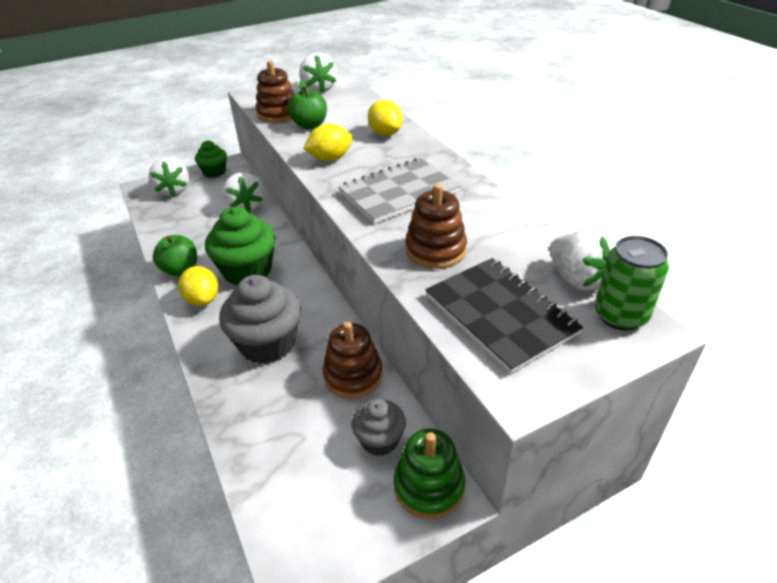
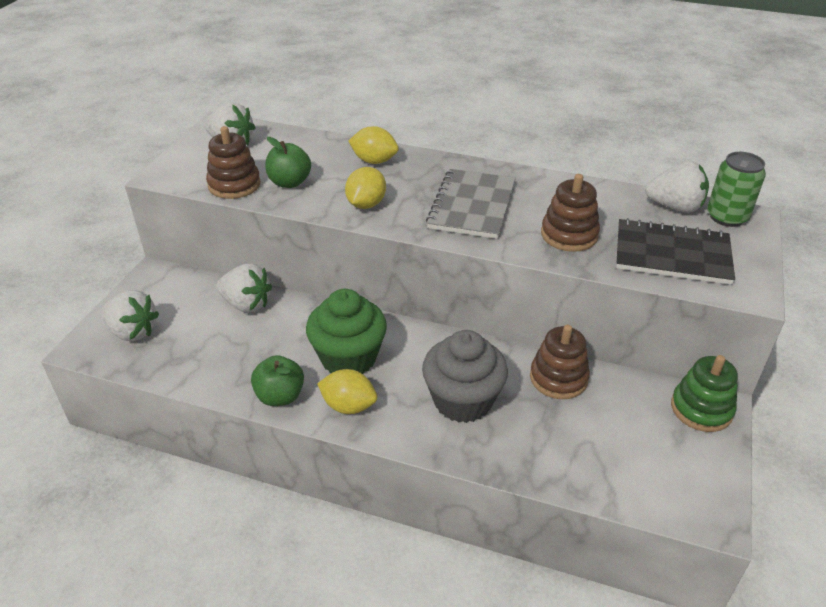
camera: 45 degrees left, 0 degrees up
(214, 172) = (150, 289): green cupcake -> none
(379, 440) = (637, 405): grey cupcake -> none

